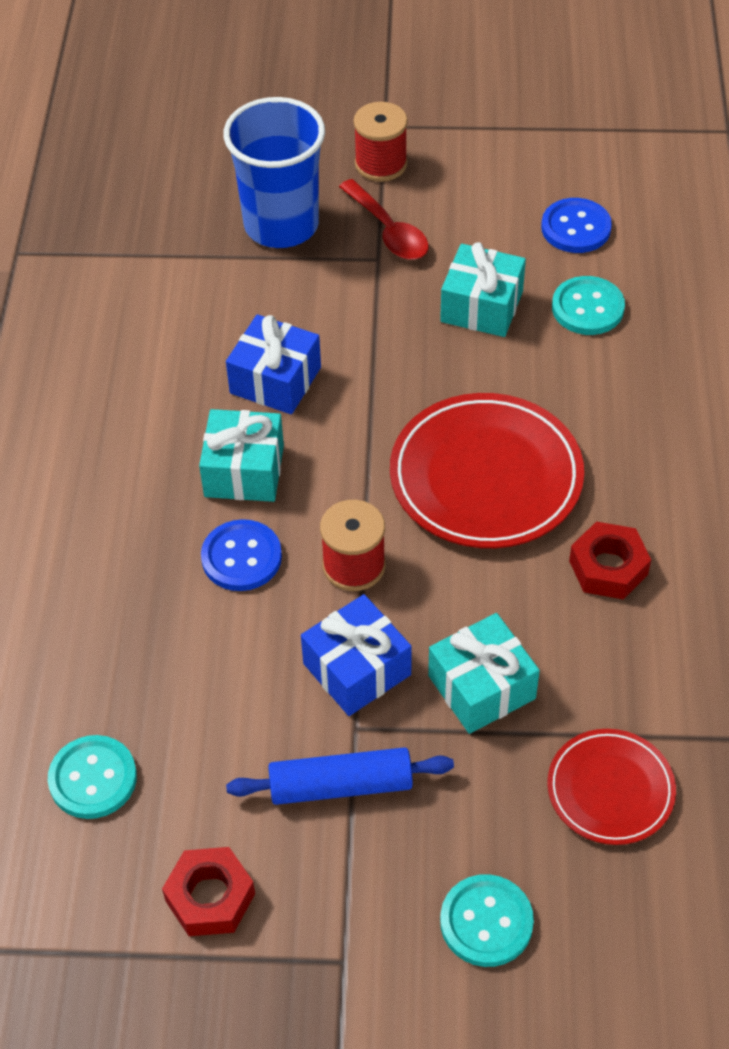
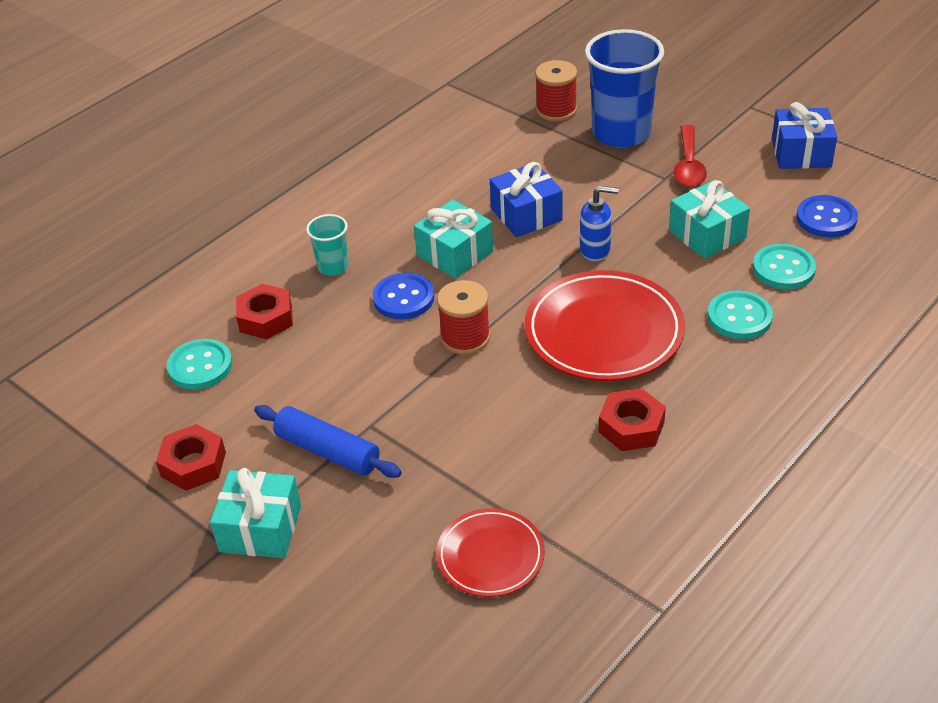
camera: 40 degrees right, 10 degrees down
(109, 674) = (266, 318): none -> red nut
(122, 564) = (333, 267): none -> turquoise cup
(357, 669) = (405, 394): blue gift -> blue gift (801, 153)
(381, 164) = (724, 126): red spool -> red spool (556, 110)
(388, 385) = (595, 250): none -> blue soap dispenser
(481, 687) = (471, 448): turquoise gift -> turquoise gift (260, 528)
(486, 922) = (330, 580): turquoise button -> turquoise button (739, 317)

